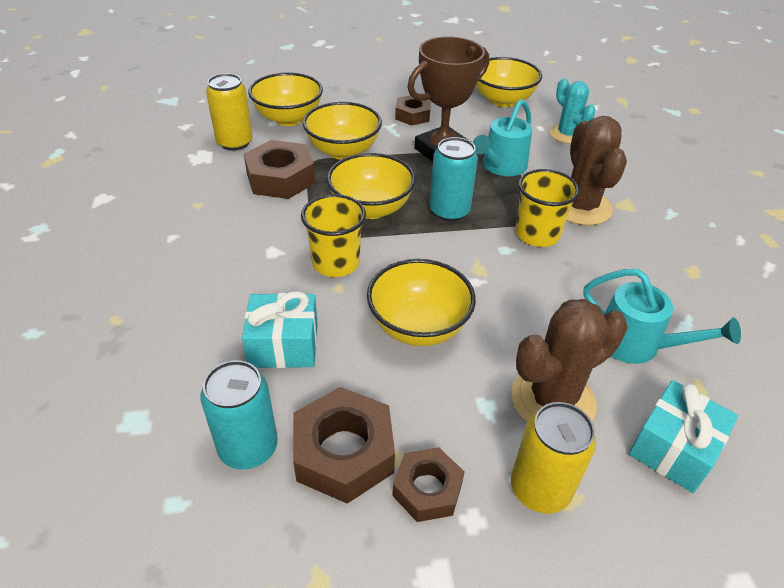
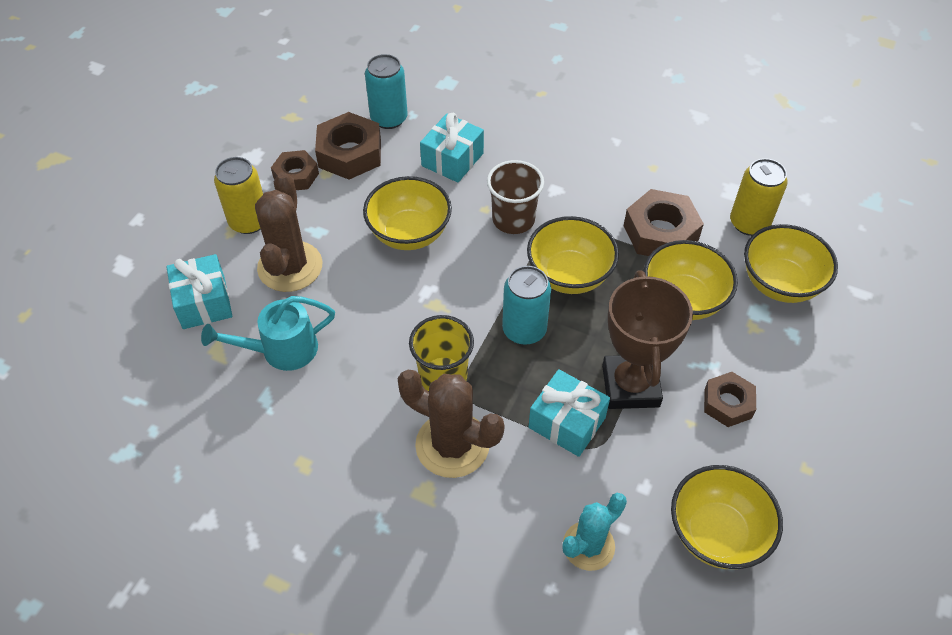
camera: 125 degrees right, 10 degrees up
(336, 263) = (513, 219): yellow cup -> brown cup
(501, 167) = (567, 422): turquoise watering can -> turquoise gift
(567, 135) = (588, 546): turquoise cactus -> turquoise cactus turned 45 degrees counterclockwise

